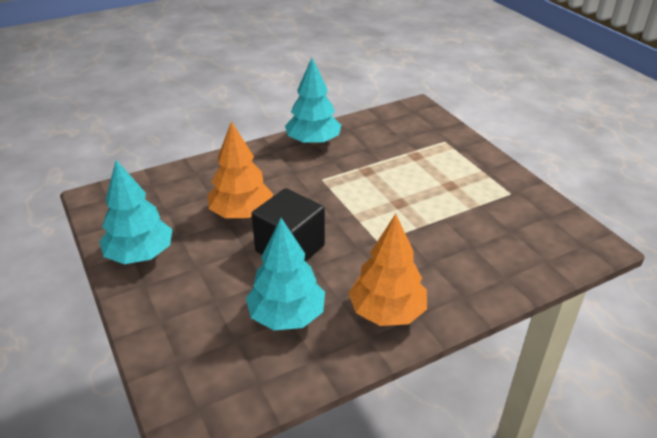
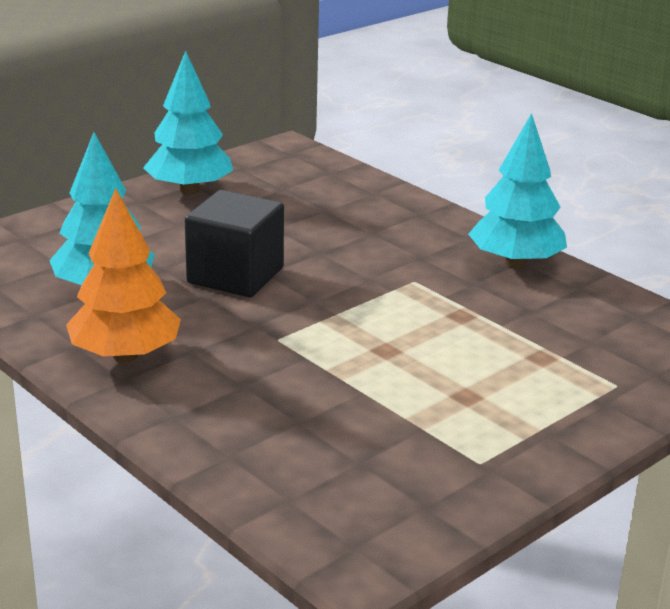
camera: 75 degrees right, 10 degrees down
(241, 213) = (297, 234): orange tree -> none

